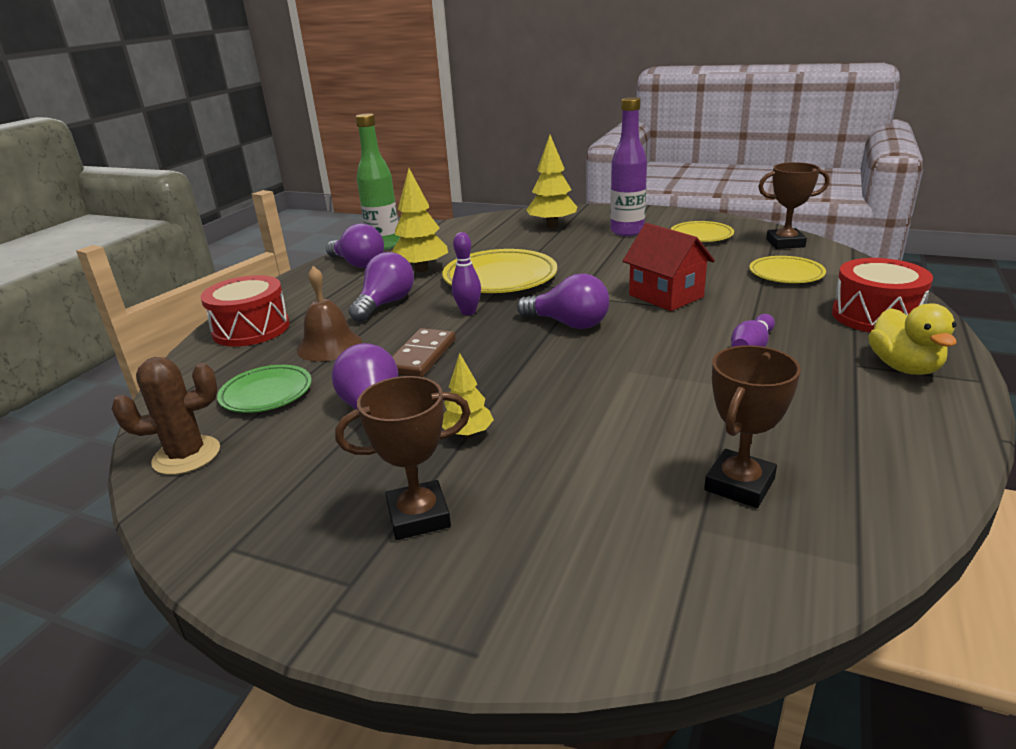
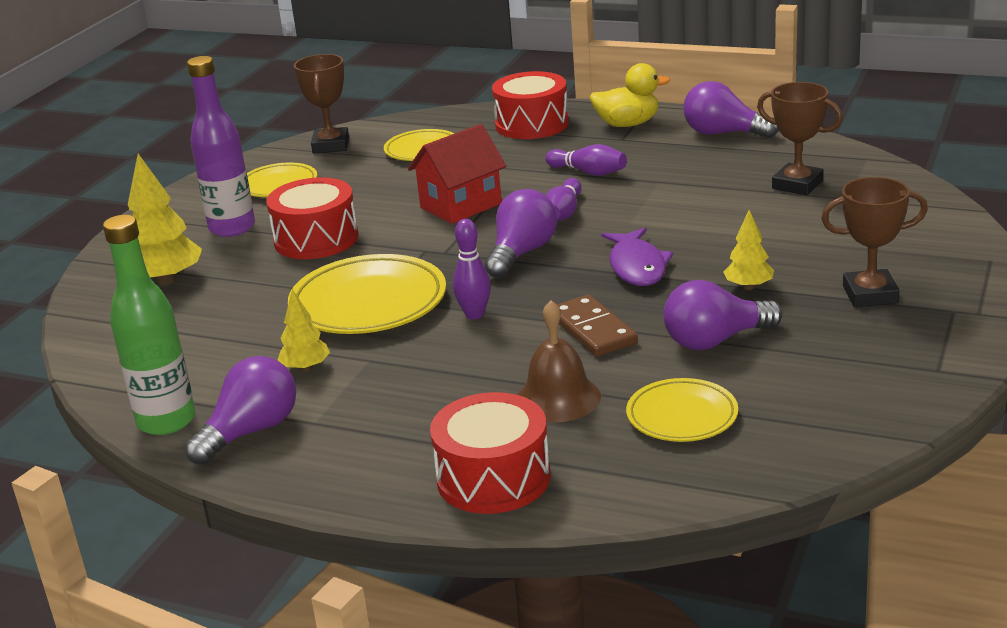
camera: 90 degrees left, 0 degrees up
(186, 455) = (815, 435): brown cactus -> none
(266, 393) = (682, 416): green plate -> yellow plate
(385, 304) = (431, 378): purple light bulb -> purple light bulb (723, 133)
(418, 516) = (870, 294): brown trophy -> brown trophy turned 75 degrees counterclockwise
(421, 269) = (306, 368): yellow tree -> yellow tree, size x0.58
(421, 356) = (592, 330): brown domino -> brown domino turned 45 degrees clockwise
(529, 374) = (637, 267): none -> purple fish
(606, 255) = (316, 239): none -> red drum
(651, 338) = (563, 213): none -> purple bowling pin

